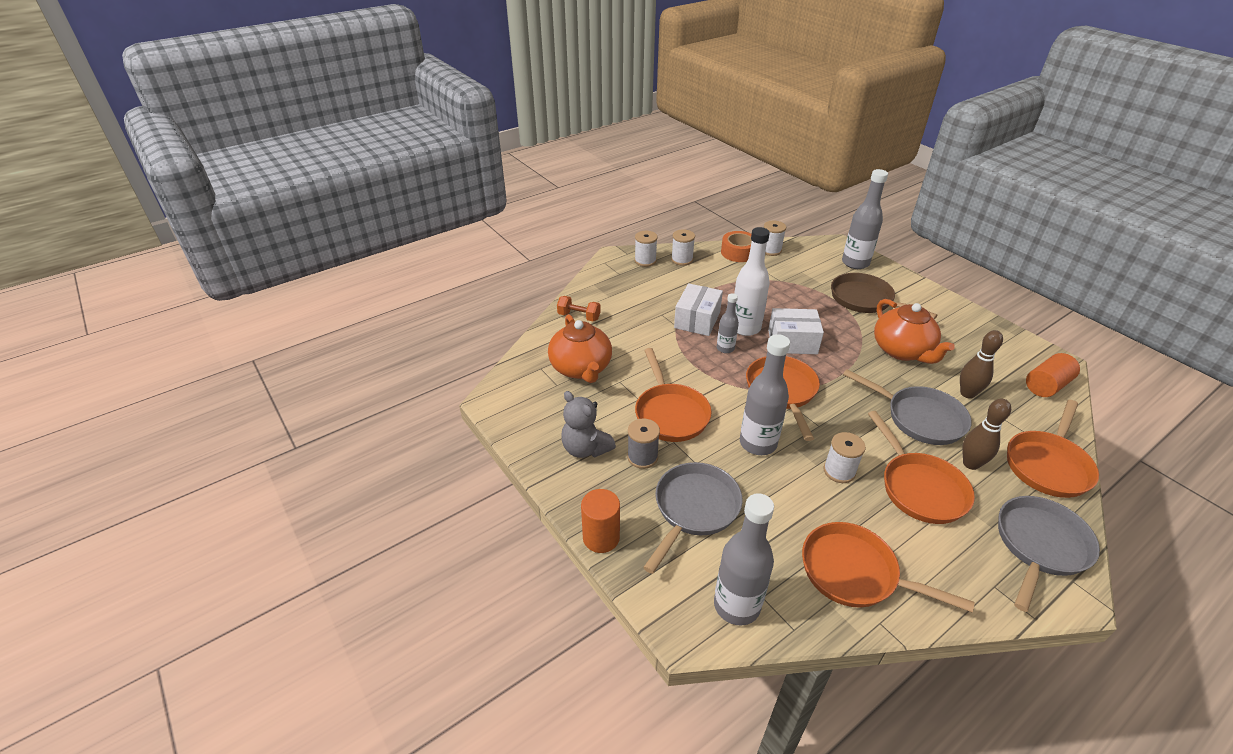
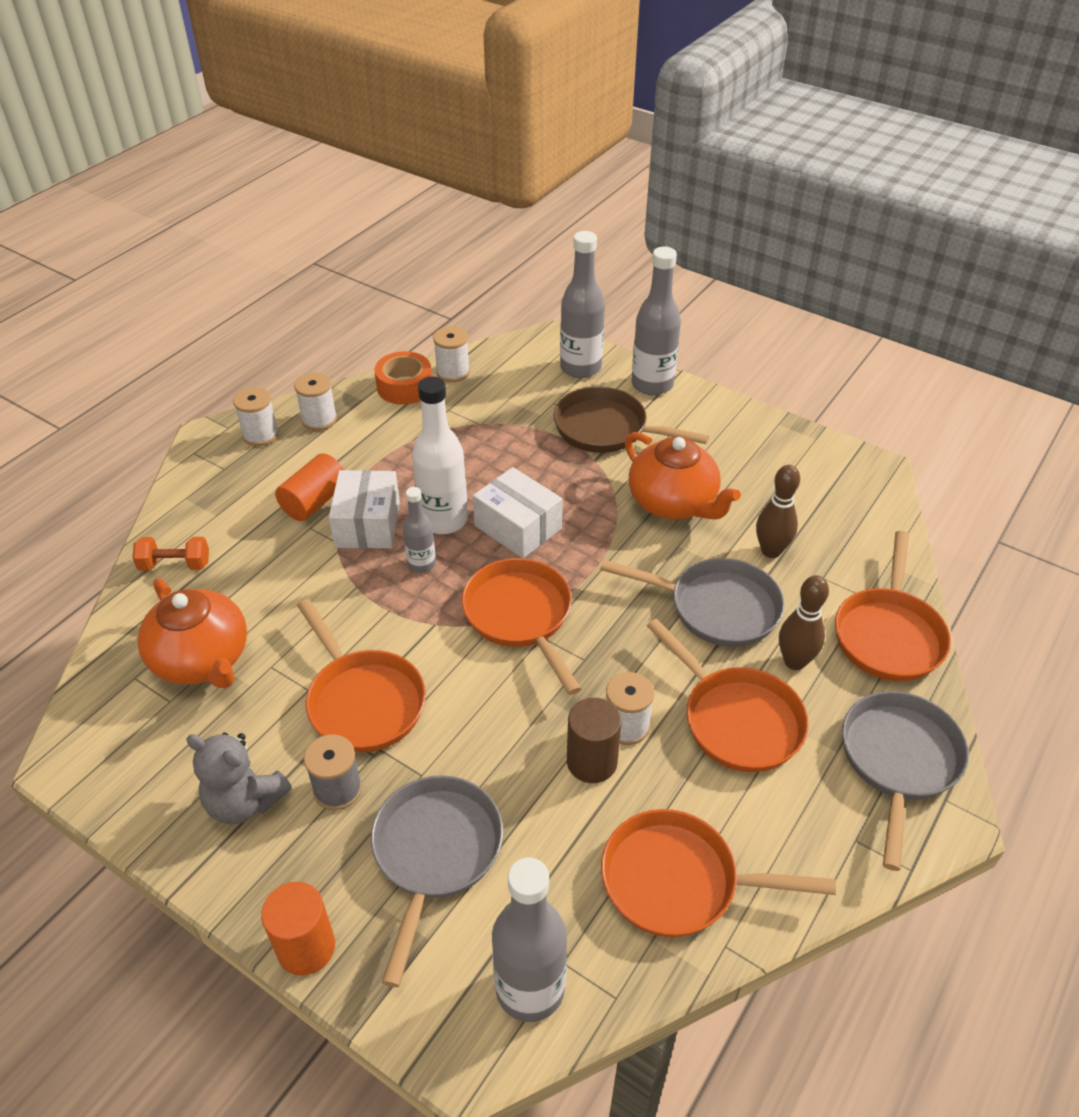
camera: 20 degrees left, 5 degrees up
(758, 443) = (504, 714): grey bottle -> grey bottle (652, 384)
(792, 342) = (518, 527): white box -> white box turned 60 degrees clockwise
(810, 486) = (592, 762): none -> brown cylinder
(1046, 386) = (866, 511): orange cylinder -> orange cylinder (314, 501)

